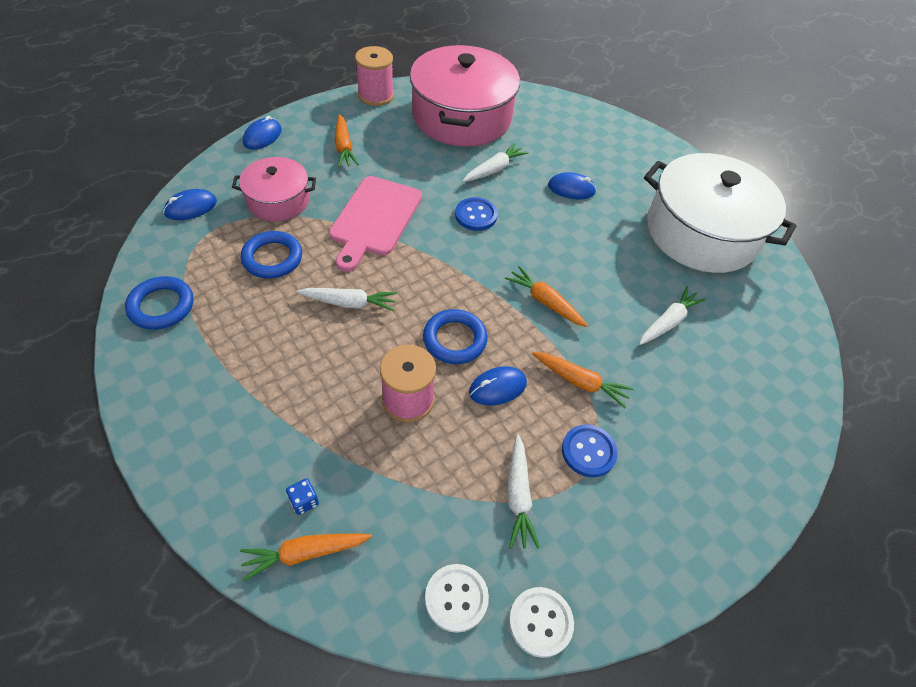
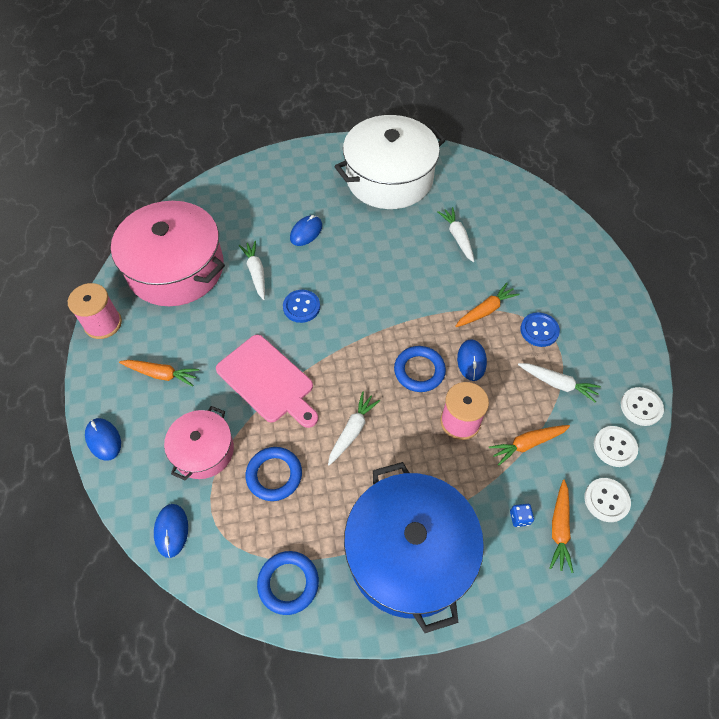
camera: 60 degrees left, 5 degrees up
(222, 398) = (409, 553): none -> blue pot
(368, 606) = (606, 500): none -> white button
(545, 301) = (409, 299): orange carrot -> orange carrot (527, 444)

